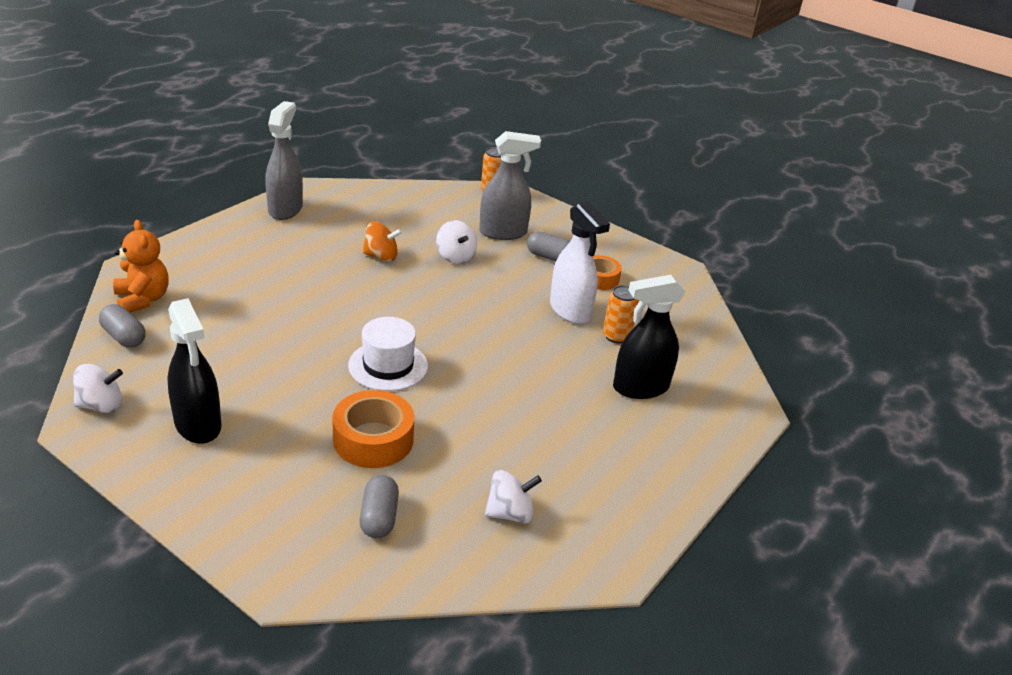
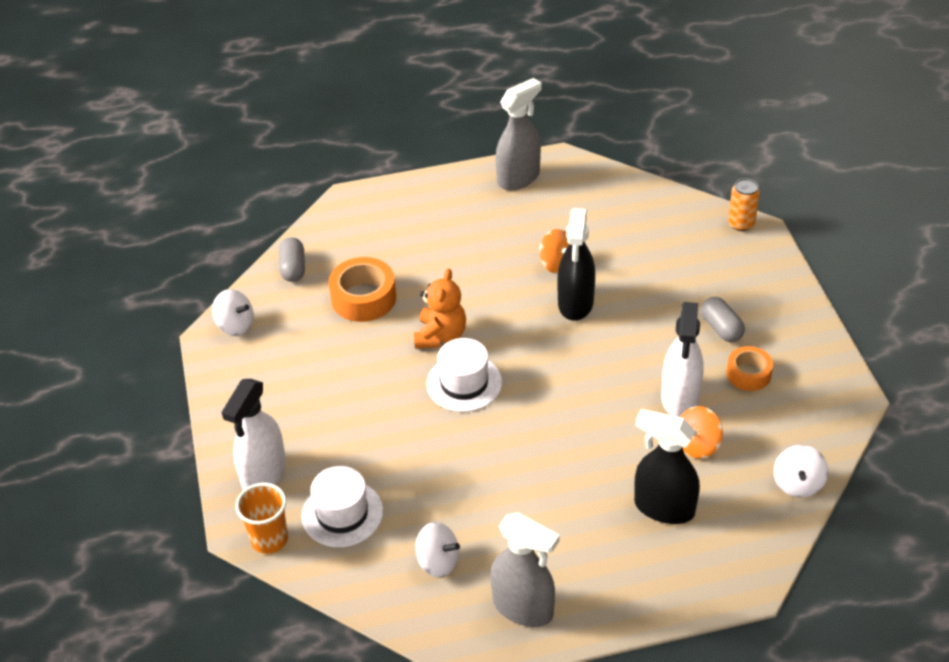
camera: 45 degrees right, 10 degrees up
(143, 299) = (332, 236): orange teddy bear -> orange teddy bear (440, 336)
(198, 425) = (284, 373): black spray bottle -> black spray bottle (575, 303)
(260, 522) = (263, 474): none -> white spray bottle
(325, 578) = (269, 539): none -> orange cup
(373, 439) = (394, 446): orange tape -> orange tape (363, 298)
(379, 517) = (342, 513): grey capsule -> white hat
(455, 257) = (627, 291): white spinning top -> white spinning top (798, 484)
(503, 232) = (702, 280): grey spray bottle -> grey spray bottle (523, 607)
(616, 336) = (697, 445): orange can -> orange spinning top

